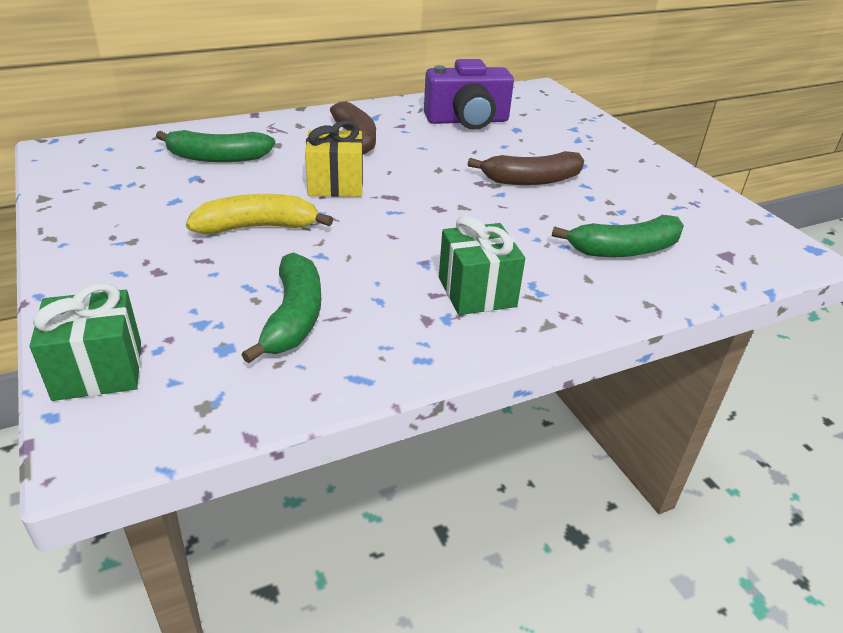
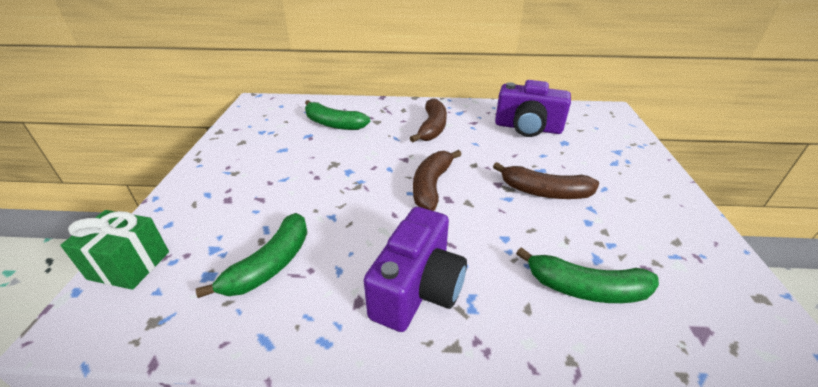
camera: 30 degrees right, 0 degrees up
(257, 227) = (312, 182): yellow banana -> none
(335, 184) = (389, 160): yellow gift -> none
(409, 200) = (431, 186): none -> brown banana
(477, 292) = (418, 289): green gift -> purple camera

